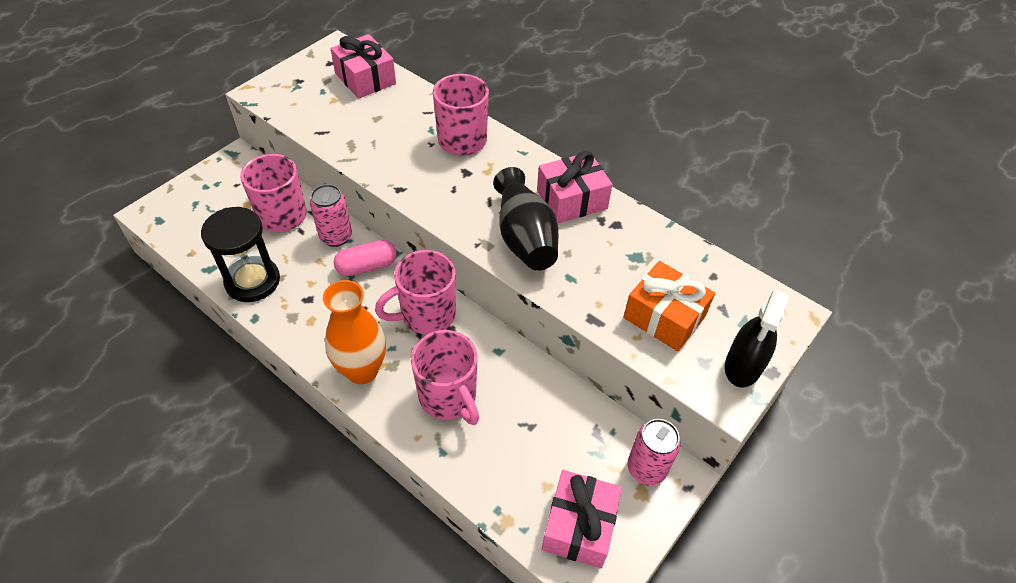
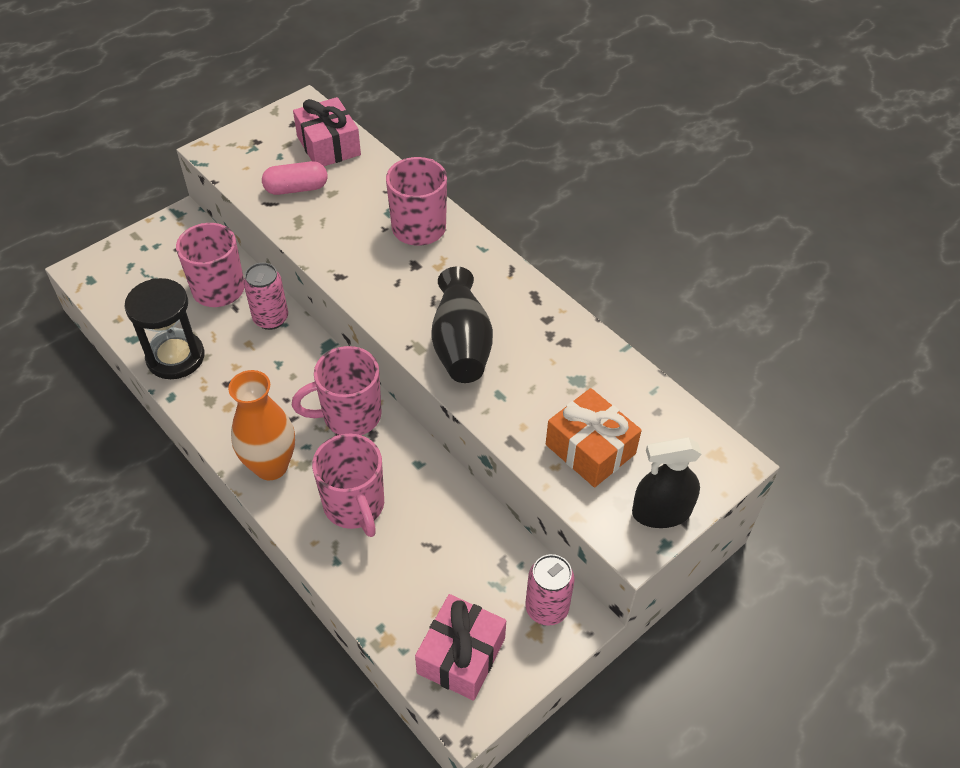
camera: 10 degrees right, 0 degrees up
(367, 266) = (297, 355): pink capsule -> pink capsule (296, 188)
(572, 200) = (523, 308): pink gift -> none
(743, 366) = (661, 512): black spray bottle -> black spray bottle turned 45 degrees clockwise

